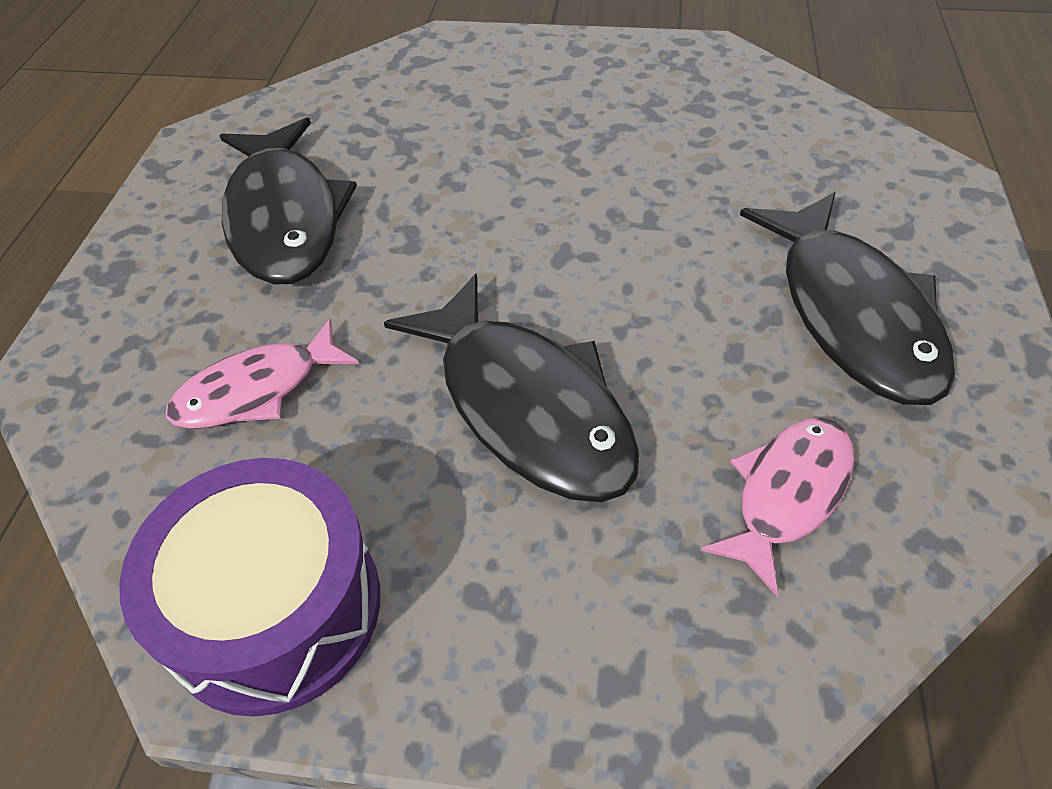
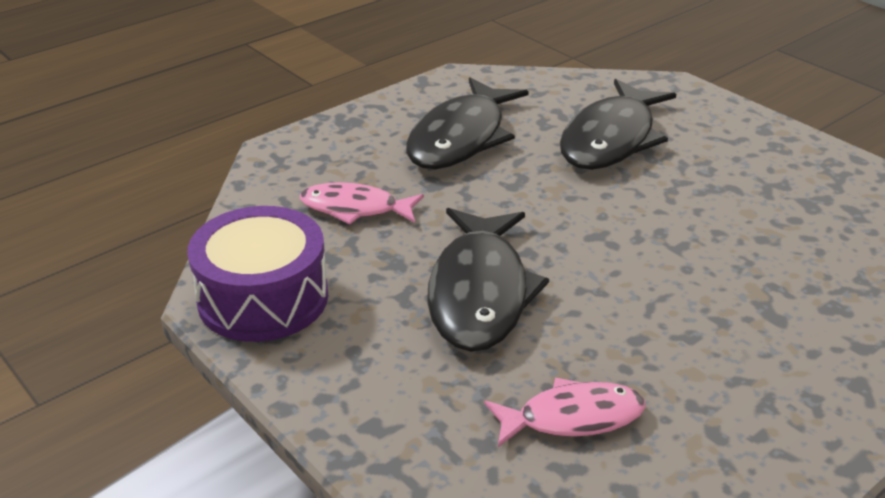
camera: 40 degrees right, 15 degrees down
(852, 314) = (748, 366): black fish -> black fish (611, 139)

